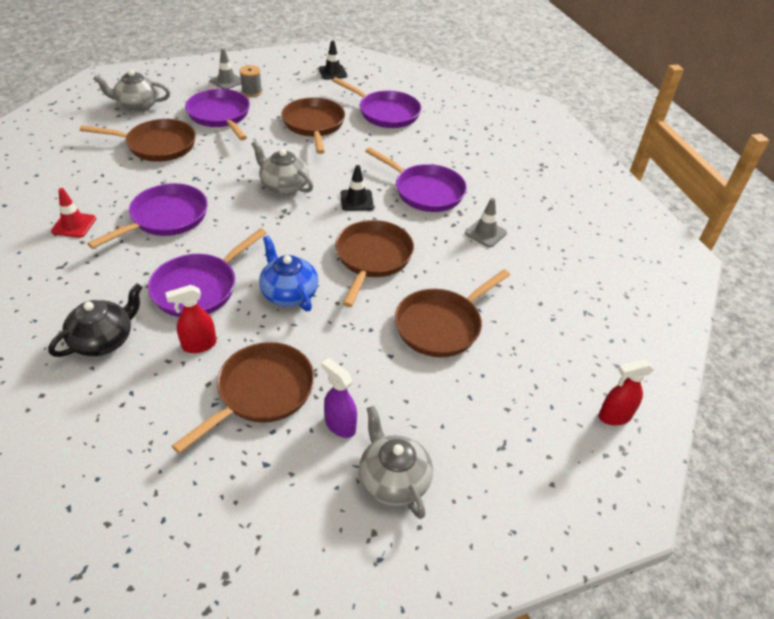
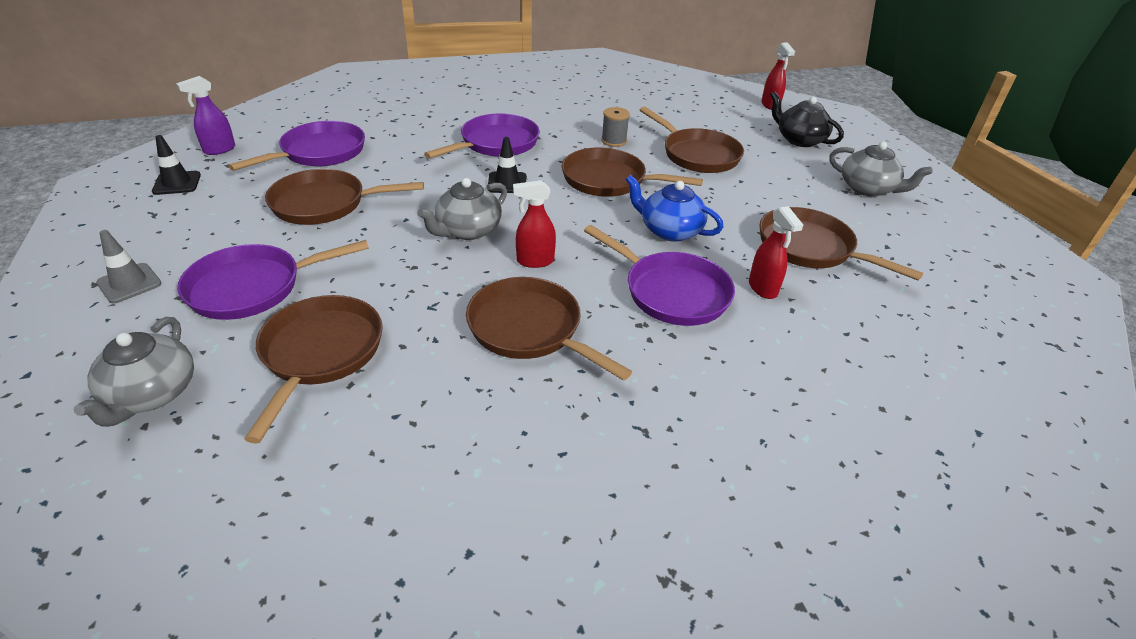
camera: 85 degrees left, 5 degrees down
(74, 225) = (541, 431): red traffic cone -> none
(104, 340) = (778, 364): black teapot -> black teapot (799, 140)
(165, 218) = (530, 330): purple pan -> brown pan
(243, 218) = (535, 261): none -> red spray bottle
(252, 92) = (189, 256): grey spool -> grey spool (613, 141)
(289, 293) = (669, 230): blue teapot -> blue teapot turned 60 degrees clockwise
(340, 425) = (828, 209): purple spray bottle -> purple spray bottle (219, 150)
(393, 479) = (868, 189): grey teapot -> grey teapot turned 120 degrees counterclockwise
(485, 233) = (568, 122): grey traffic cone -> none

